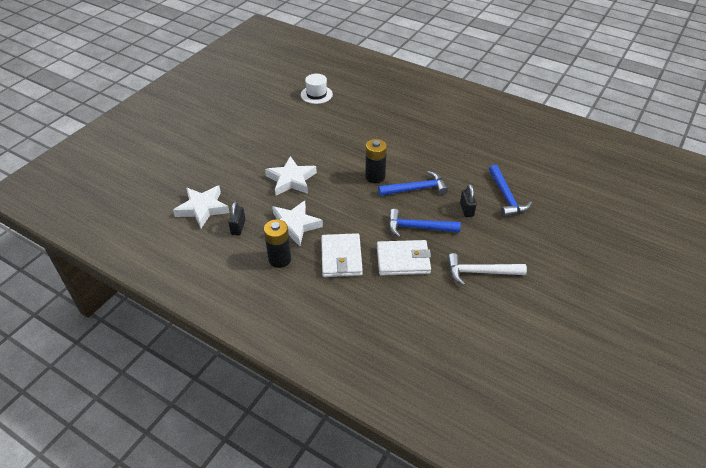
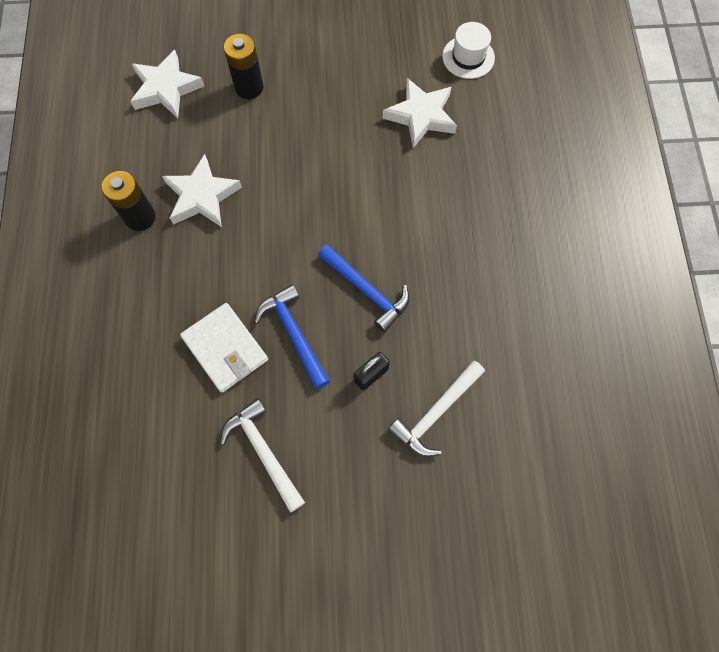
camera: 55 degrees right, 25 degrees up
(238, 227) = (161, 143): black padlock -> none
(291, 180) = (278, 141): white star -> white star (421, 116)
(341, 257) = (185, 278): white wallet -> none
(375, 177) = (354, 228): black battery -> black battery (249, 87)
(506, 197) = (436, 413): blue hammer -> white hammer

